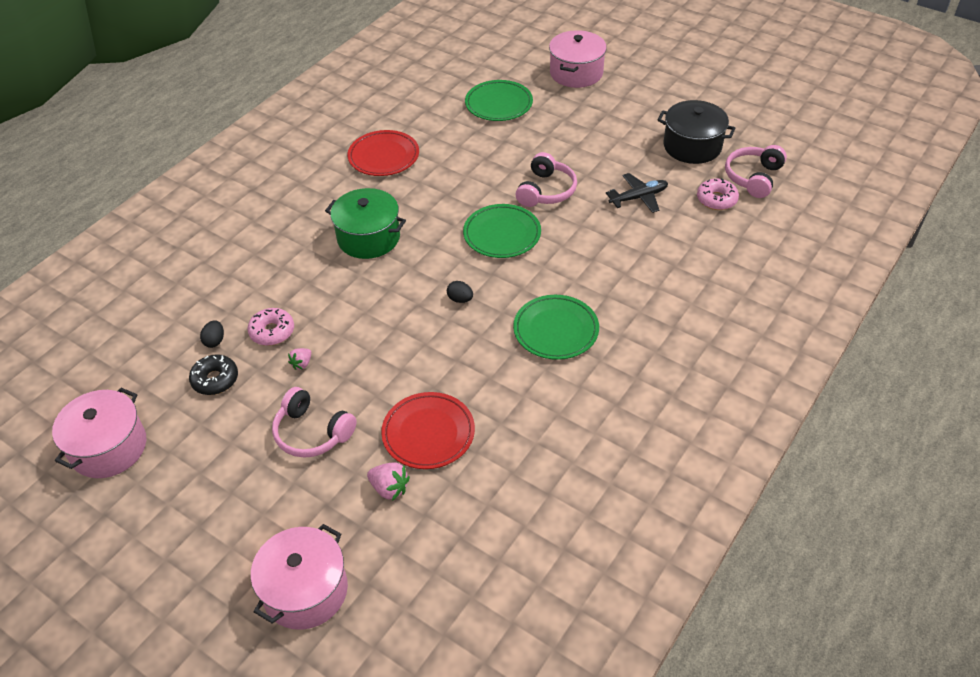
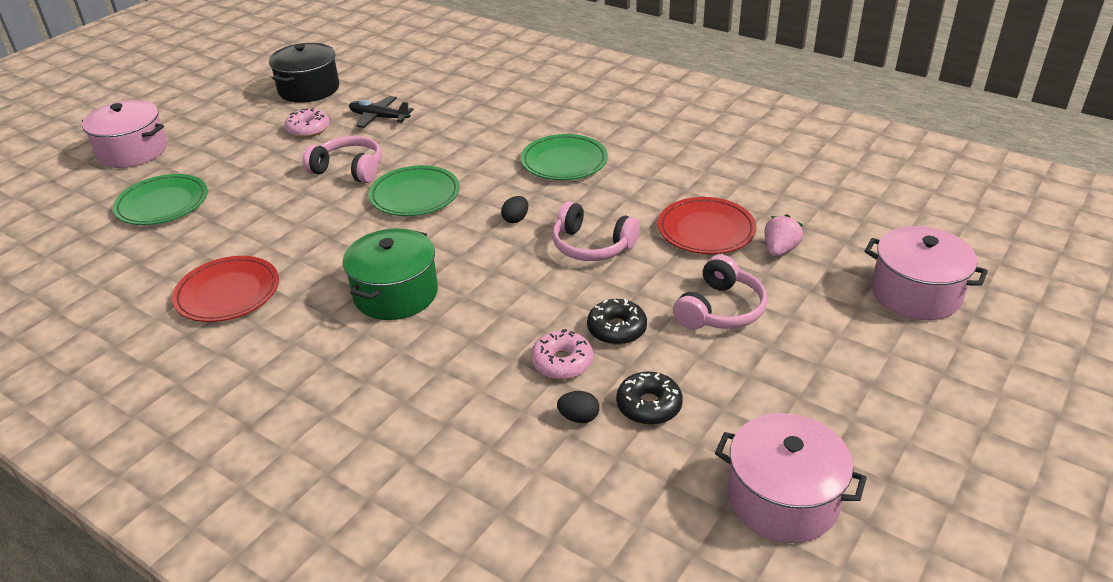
camera: 90 degrees left, 10 degrees down
(302, 364) = (616, 329): pink strawberry -> black donut
(639, 197) = (379, 117): black plane -> black plane turned 45 degrees counterclockwise
(716, 199) = (395, 81): pink donut -> pink donut (308, 129)
(753, 177) = (369, 63): pink headphones -> pink headphones (591, 246)

